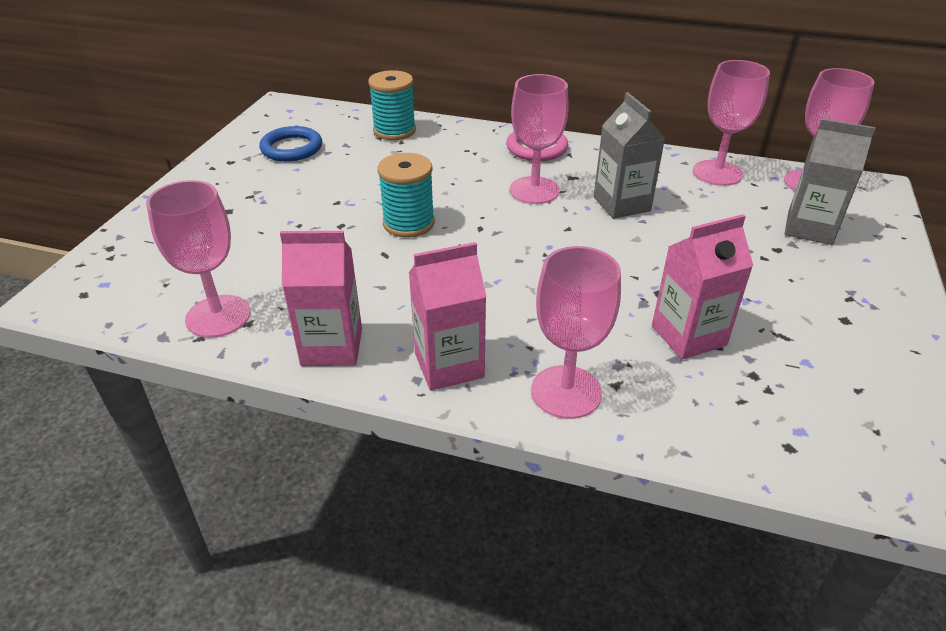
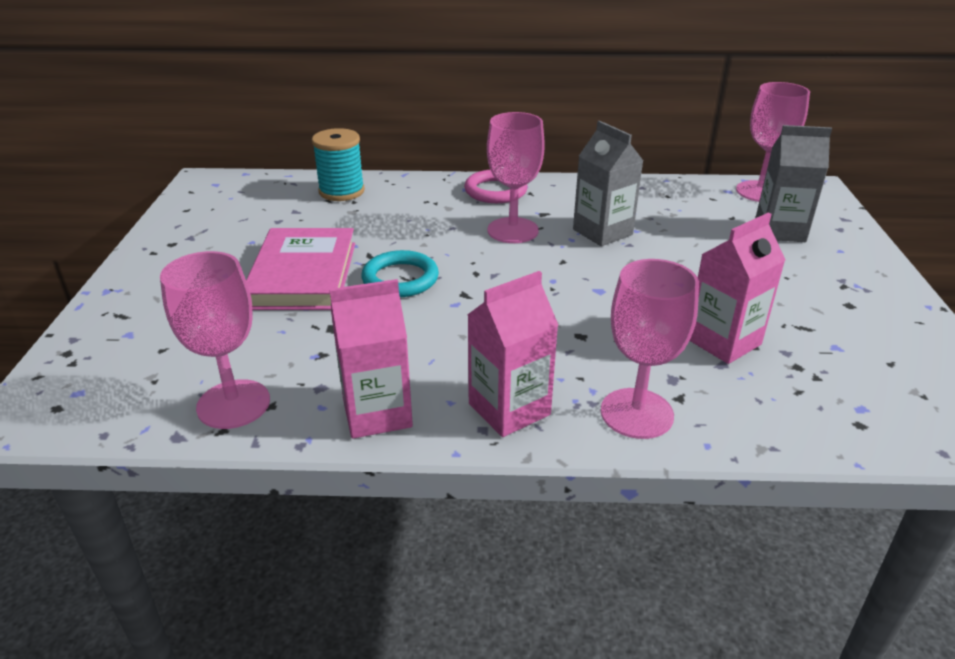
camera: 15 degrees left, 5 degrees down
(291, 148) = (236, 221): blue ring -> none
(325, 207) = (302, 275): none -> pink book
(408, 223) = (400, 279): turquoise spool -> turquoise ring
(717, 173) = (676, 193): pink goblet -> none

